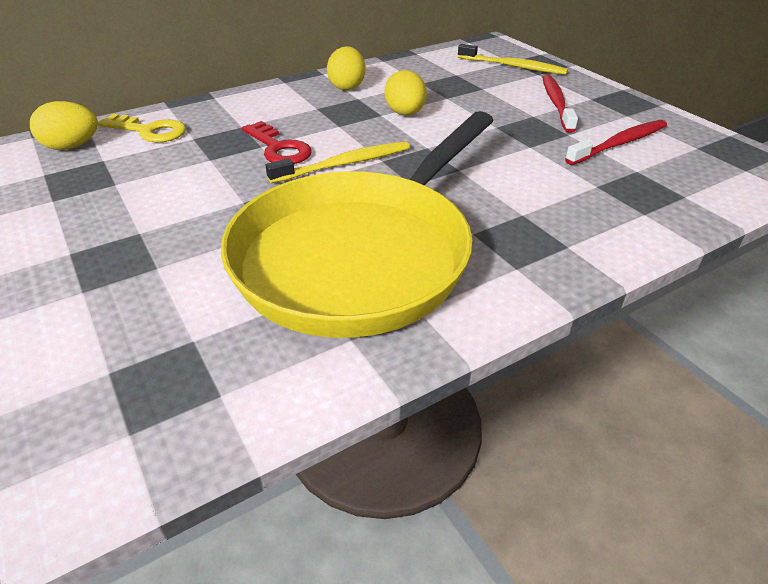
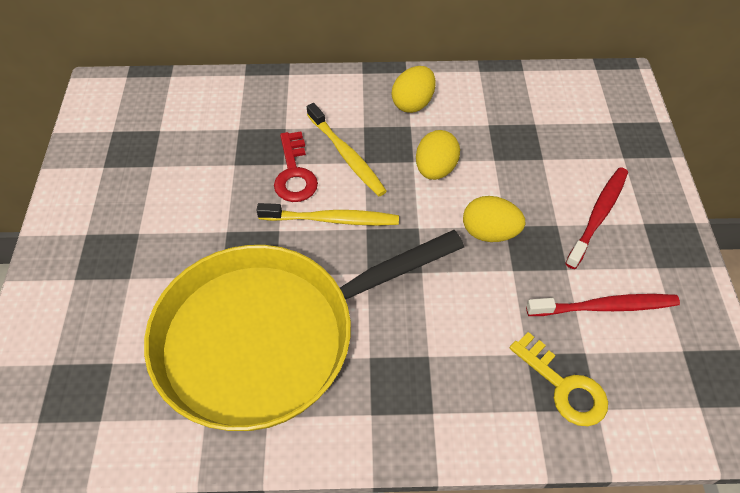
camera: 30 degrees right, 15 degrees up
(72, 146) = (147, 102): yellow egg -> yellow egg (489, 232)
(149, 131) = (211, 104): yellow key -> yellow key (563, 386)
(513, 66) = (607, 133): yellow toothbrush -> yellow toothbrush (346, 155)

